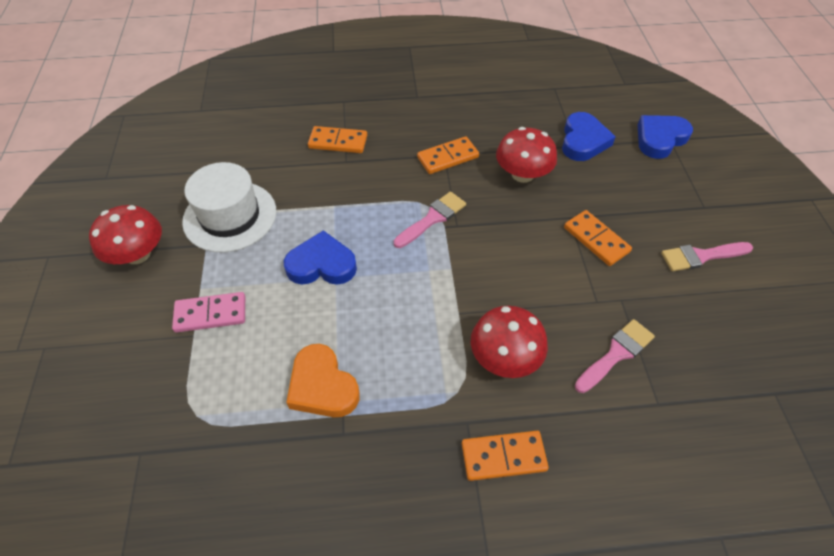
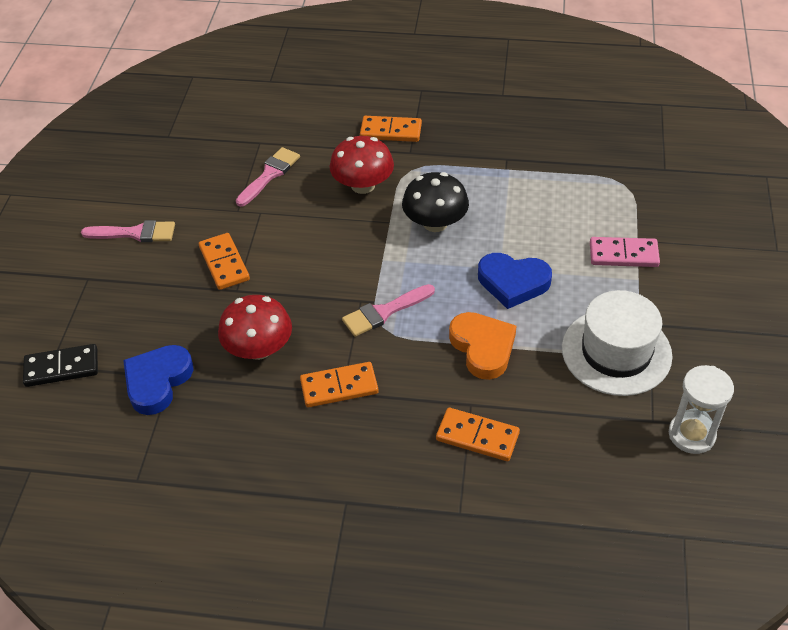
camera: 165 degrees left, 5 degrees down
(137, 254) = (714, 324): red mushroom -> none
(181, 166) = (691, 434): none -> white hourglass
(322, 386) = (520, 188): orange heart -> orange heart (483, 347)
(410, 319) = (435, 223): none -> black mushroom
(616, 354) = (270, 175): pink brush -> pink brush turned 150 degrees clockwise
(660, 139) = (61, 368): blue heart -> black domino

